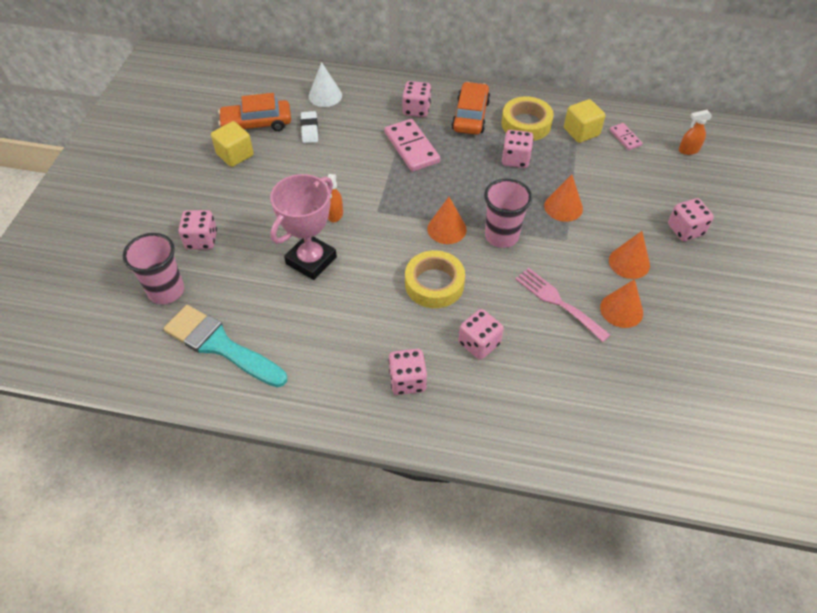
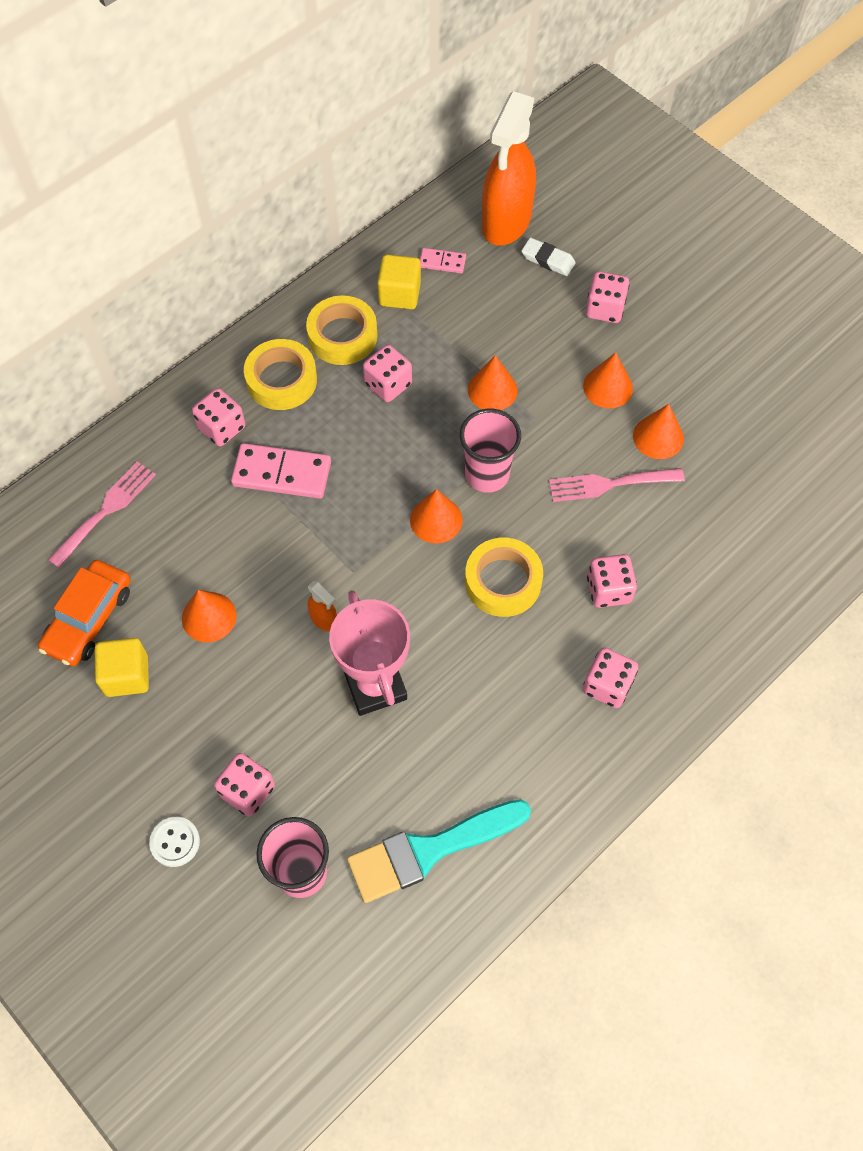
camera: 55 degrees left, 10 degrees up
(150, 226) = (175, 842): none -> white button
(296, 167) = (209, 617): none -> orange cone
(309, 129) = (154, 564): white eraser -> white eraser (548, 260)
(325, 96) = (106, 510): white cone -> pink fork
(470, 116) = (281, 380): orange car -> yellow tape
(688, 150) = (506, 222): orange spray bottle -> orange spray bottle, size x2.48

